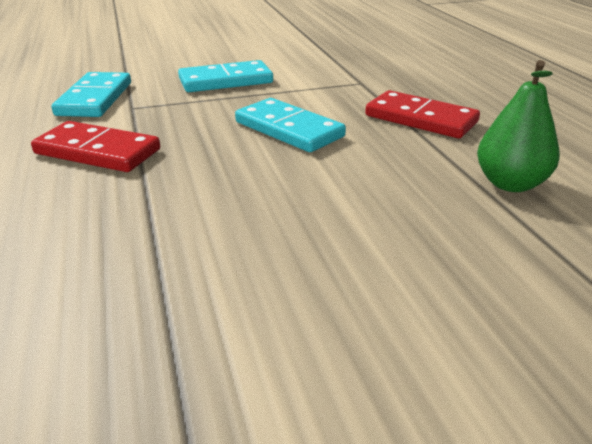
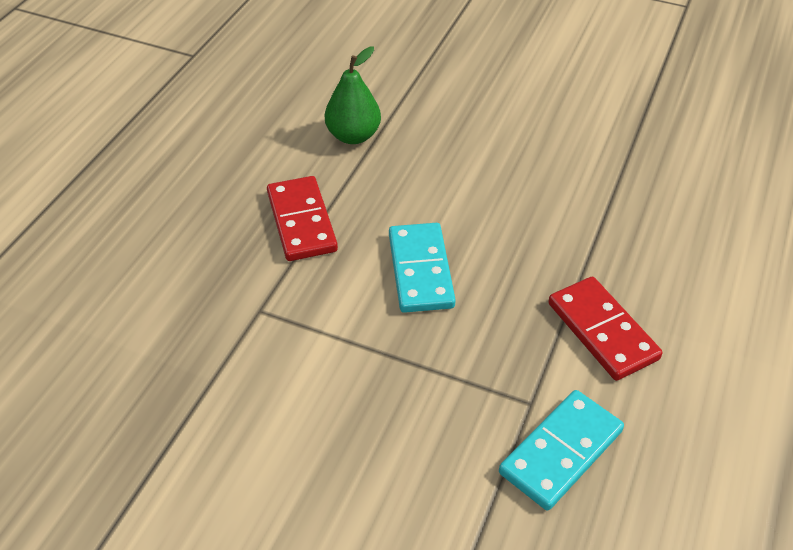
camera: 140 degrees left, 15 degrees up
(225, 81) = (387, 406): turquoise domino -> none

